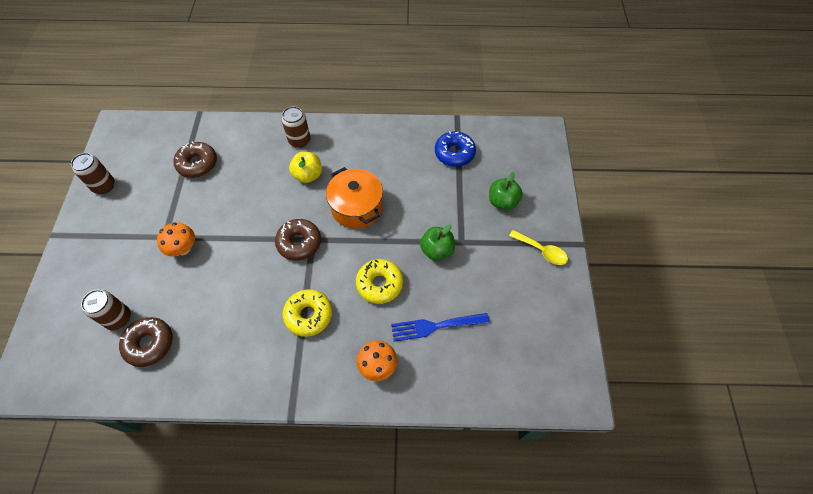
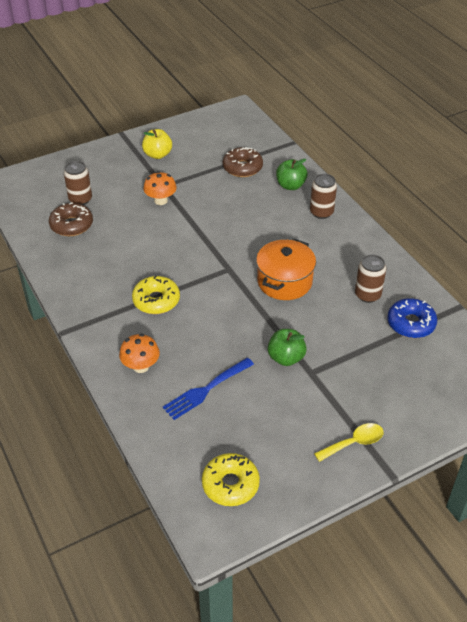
camera: 60 degrees right, 15 degrees down
(104, 186) = (180, 133): brown can -> brown can (367, 295)
(299, 243) = (218, 262): brown donut -> none
(308, 175) = (290, 235): yellow apple -> yellow apple (157, 154)
(379, 284) = (219, 332): yellow donut -> yellow donut (230, 484)
(435, 326) = (206, 390): blue fork -> blue fork turned 90 degrees counterclockwise
(502, 202) = (386, 386): green apple -> green apple (290, 185)
(542, 251) = (354, 443): yellow spoon -> yellow spoon turned 120 degrees counterclockwise

